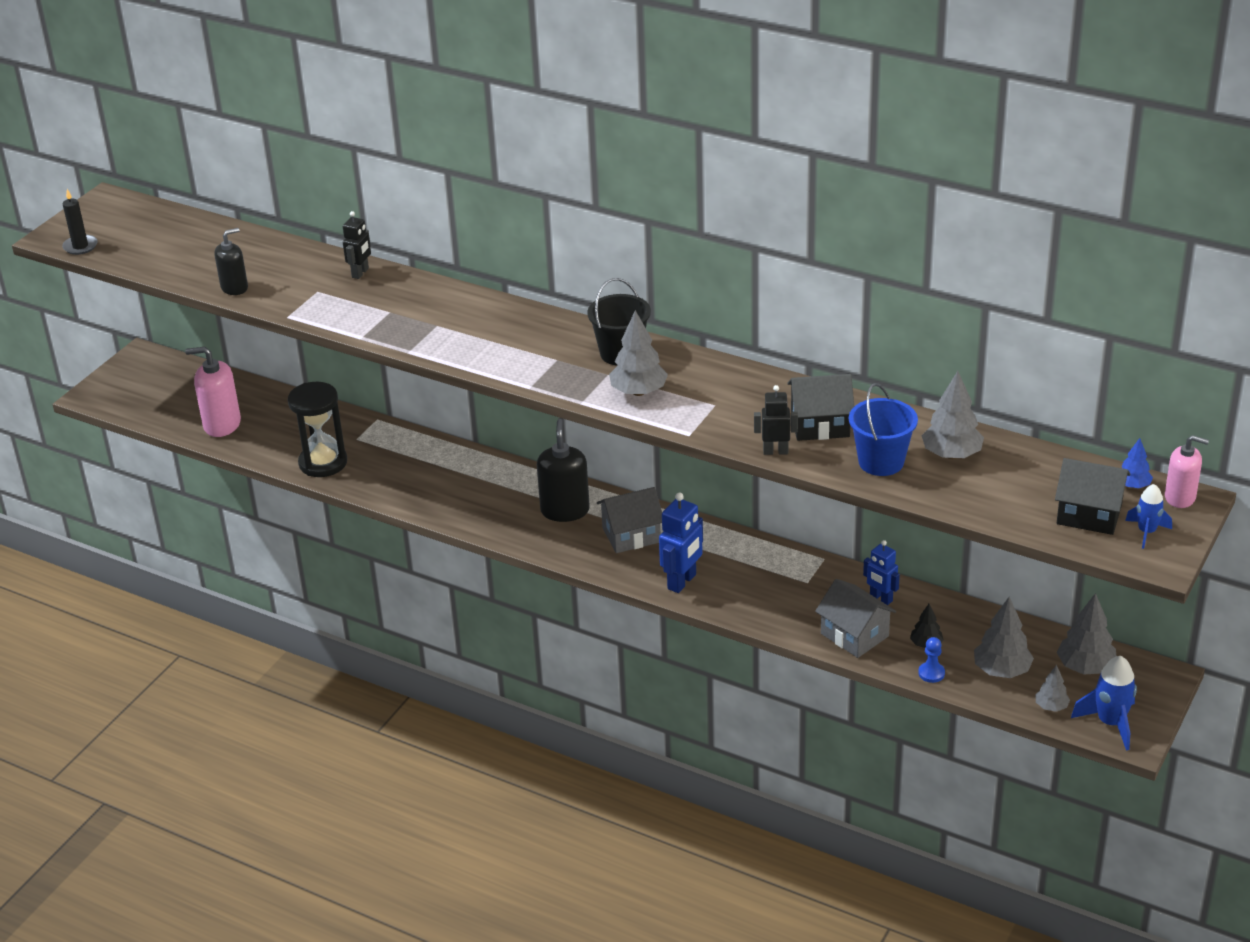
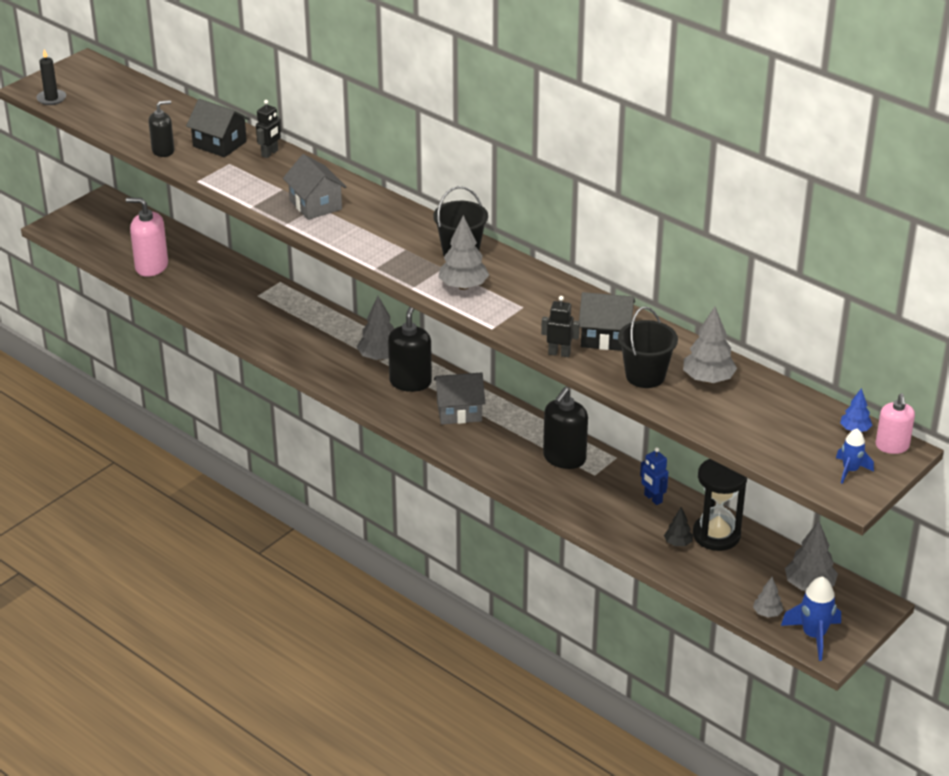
camera: 10 degrees right, 0 degrees up
(323, 463) = (223, 311): black hourglass -> black hourglass (716, 535)
(682, 582) = (488, 457): blue robot -> none
(767, 569) = (564, 458): none -> black soap dispenser
(854, 635) = (619, 525): grey house -> grey house (315, 205)
(881, 462) = (645, 376): blue bucket -> black bucket
(931, 673) = (673, 568): blue pawn -> none
(1002, 670) = (735, 576): grey tree -> grey tree (380, 357)
(1089, 514) = (806, 447): black house -> black house (219, 144)
(1180, 497) = (892, 446): pink soap dispenser -> pink soap dispenser turned 60 degrees clockwise

